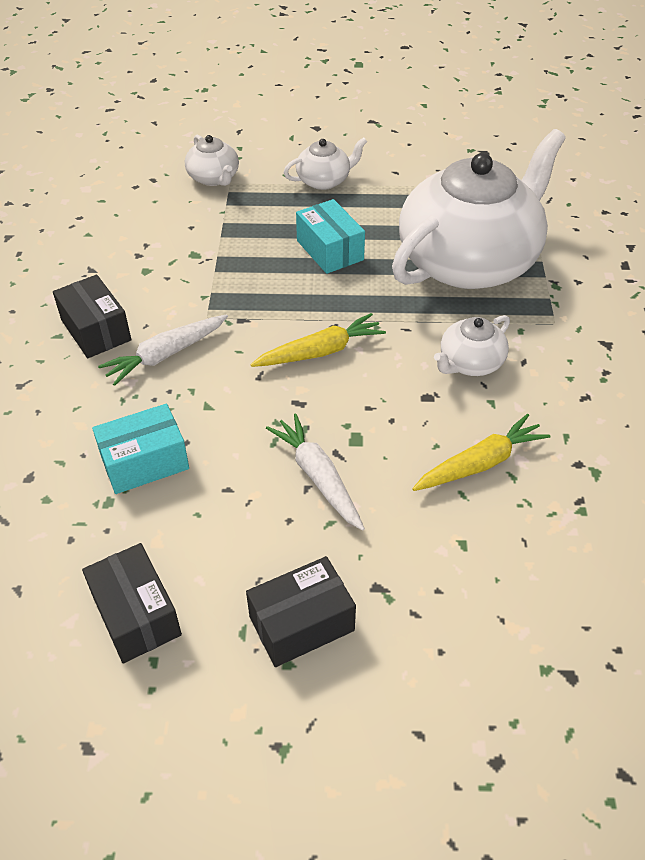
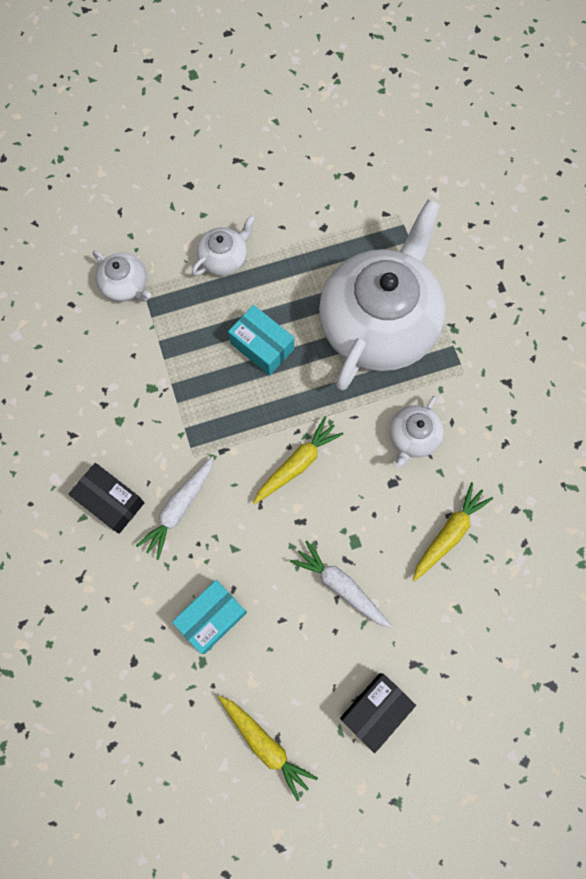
camera: 20 degrees left, 25 degrees up
(136, 615) = (265, 744): black box -> yellow carrot

